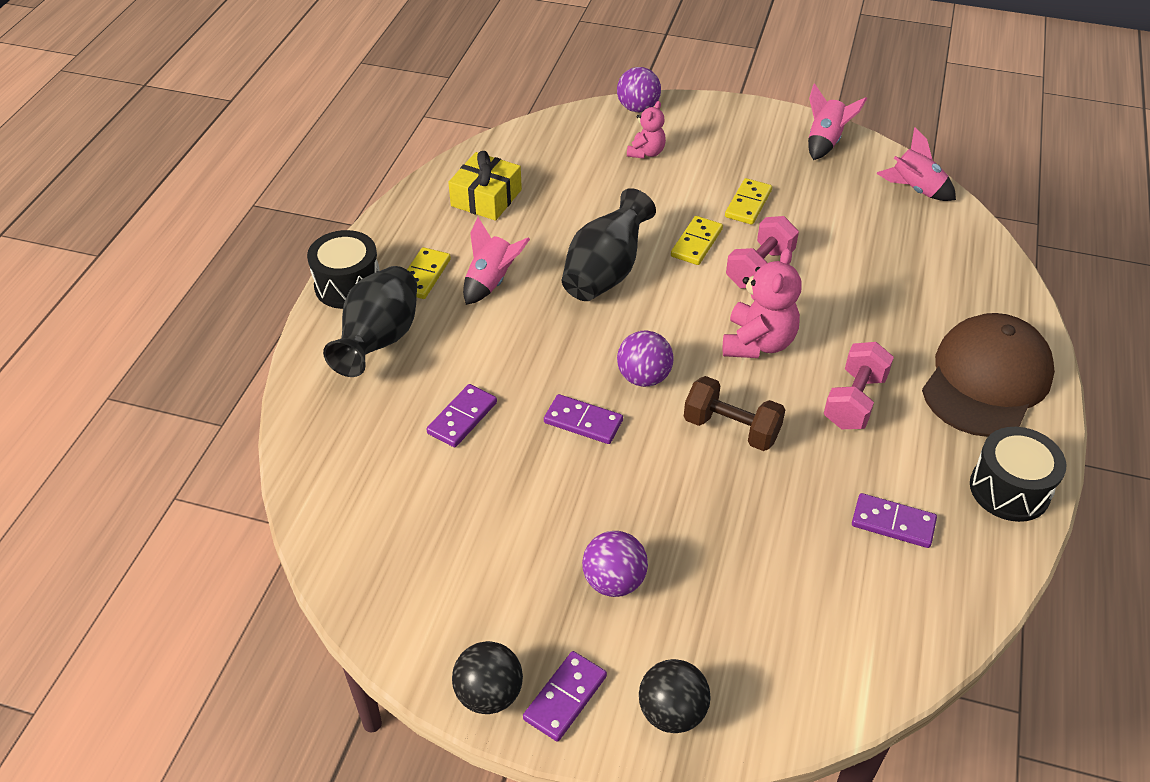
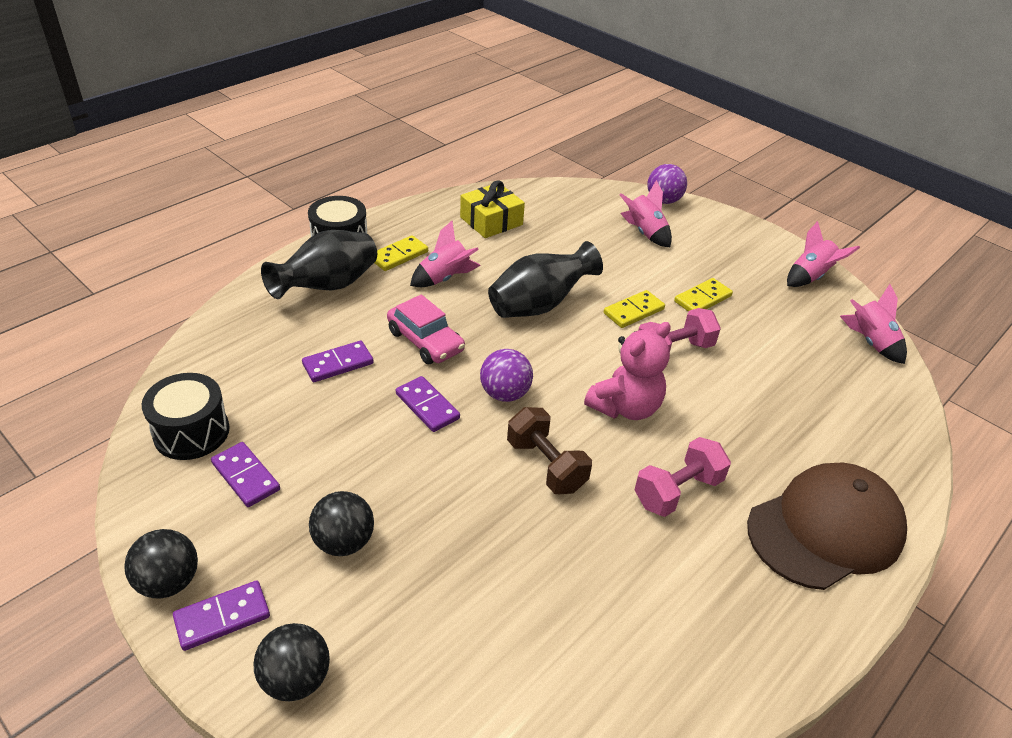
camera: 25 degrees right, 5 degrees down
(527, 357) = (425, 341): none -> pink car
(614, 581) = (344, 542): purple ball -> black ball
(646, 153) = (644, 233): pink teddy bear -> pink rocket
(893, 523) = (633, 614): purple domino -> purple domino (246, 476)
(1009, 489) = (777, 641): black drum -> black drum (191, 432)

